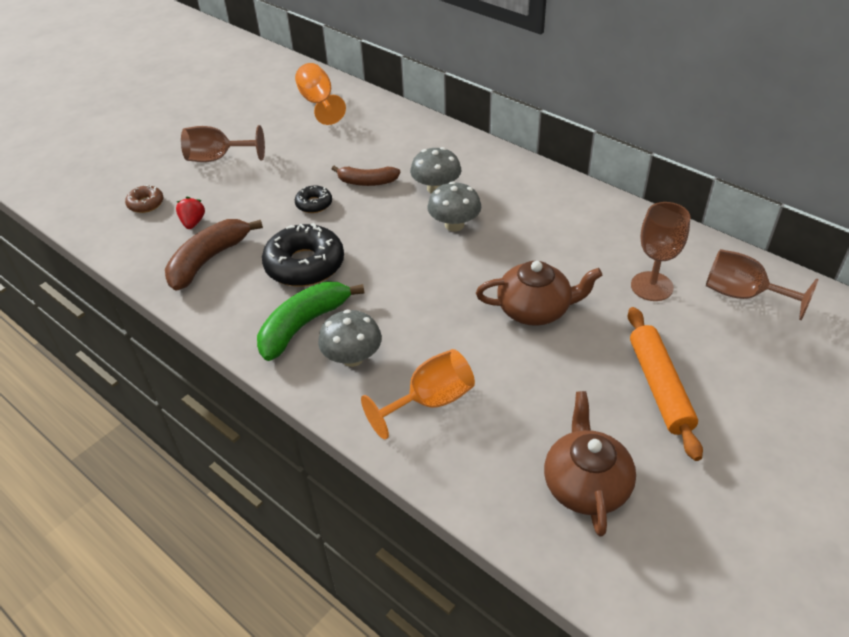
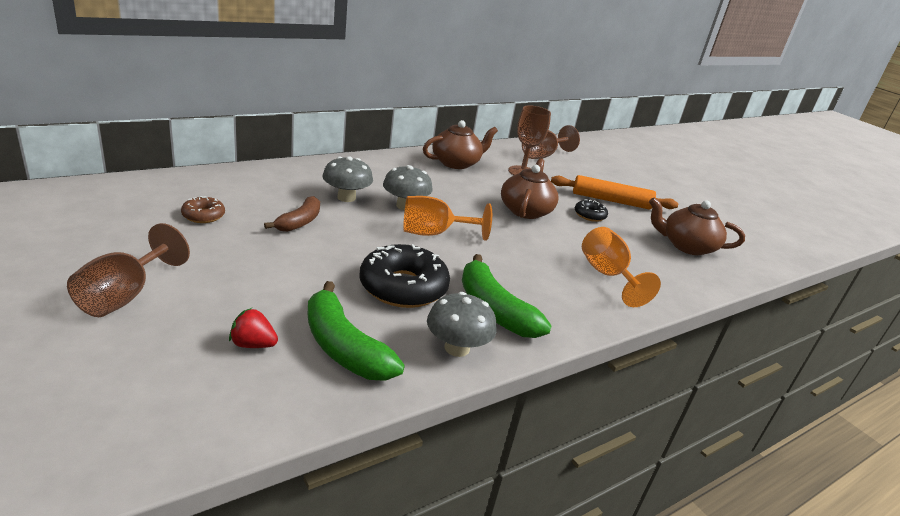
camera: 80 degrees left, 15 degrees down
(146, 204) = (157, 379): brown donut -> brown donut (203, 215)
(208, 260) = (343, 347): brown banana -> green banana
(314, 204) = (305, 257): black donut -> black donut (589, 215)
(318, 103) = (106, 205): orange goblet -> orange goblet (434, 233)
(352, 357) = (548, 295): grey mushroom -> grey mushroom (457, 348)
(609, 229) = (456, 163): none -> brown teapot

